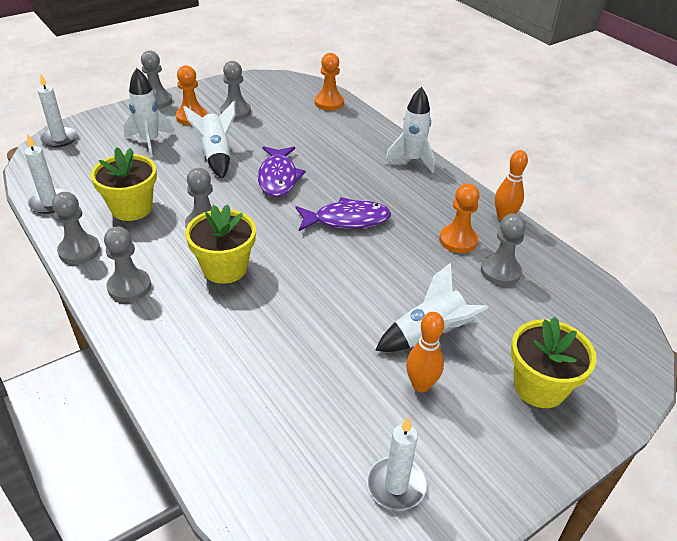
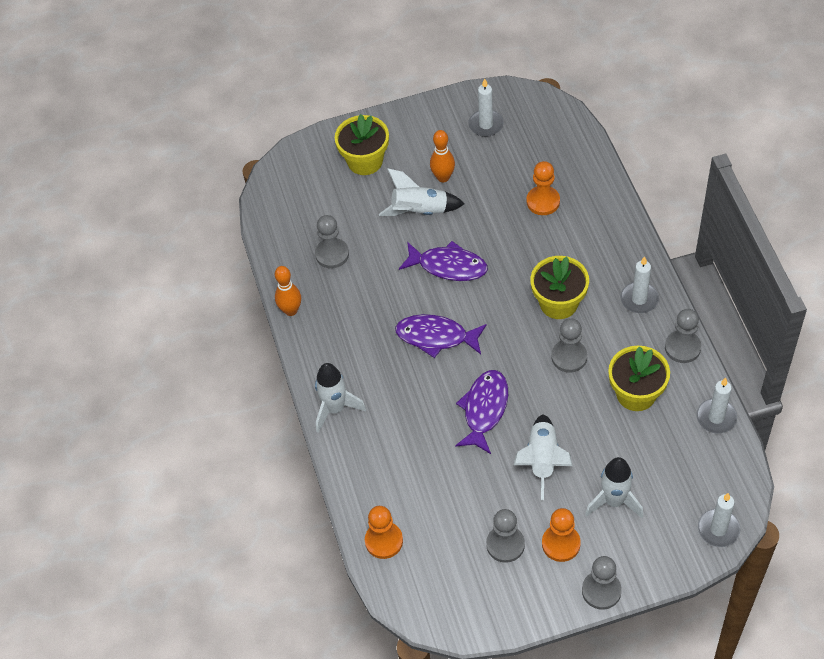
camera: 155 degrees left, 15 degrees up
(129, 287) = (639, 299): grey pawn -> white candle
(364, 282) = (448, 266): none -> purple fish
(458, 240) = (348, 293): orange pawn -> orange pawn (543, 201)

